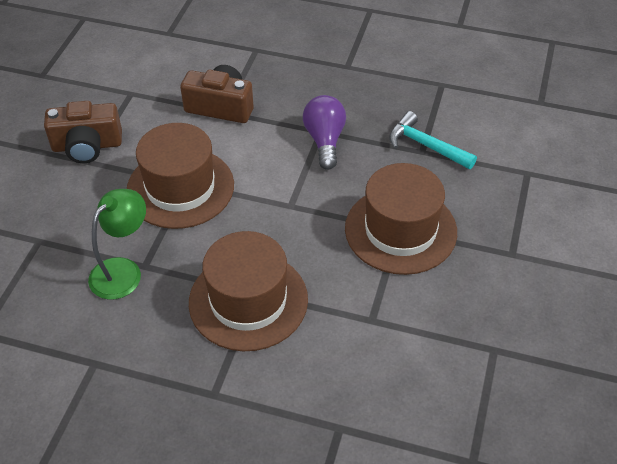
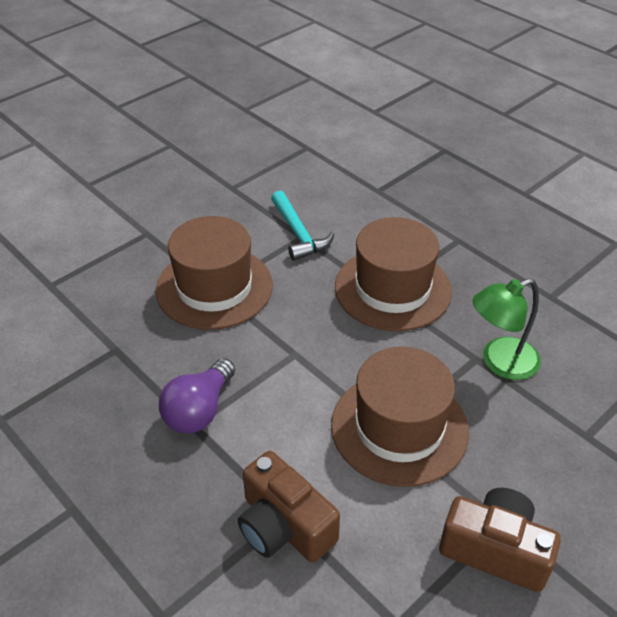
camera: 150 degrees left, 5 degrees down
(426, 145) = (104, 353): turquoise hammer -> turquoise hammer (298, 233)

